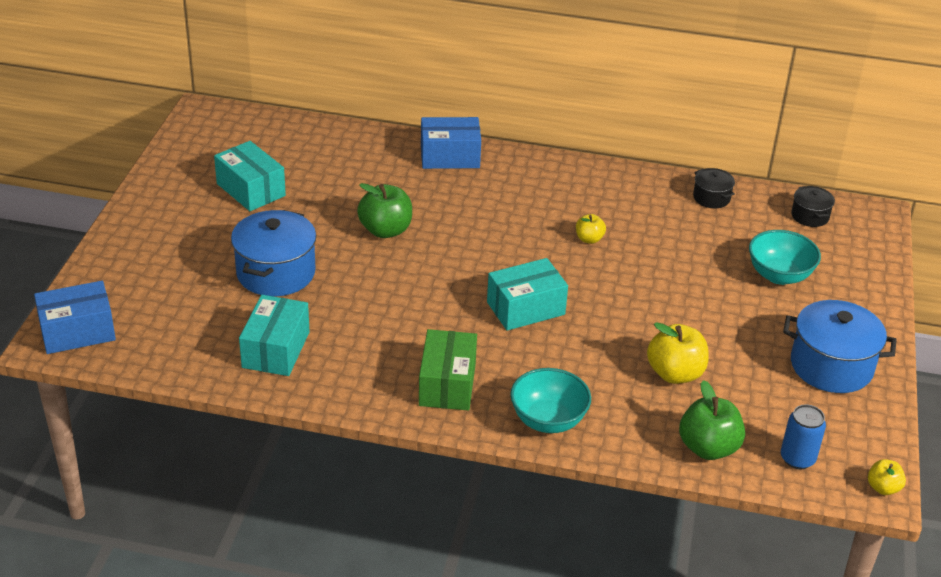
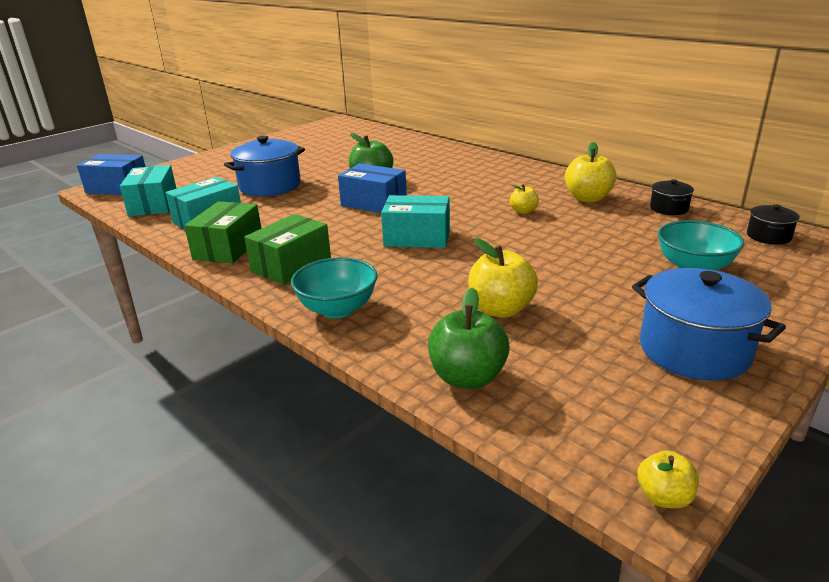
camera: 35 degrees right, 10 degrees down
(251, 190) = (315, 151): turquoise box -> turquoise box (153, 204)
(355, 383) = (228, 248): none -> green box
(450, 156) = (467, 157): blue box -> blue box (374, 203)
(631, 201) = (588, 198): none -> yellow apple
(797, 459) = (566, 422): blue can -> none

